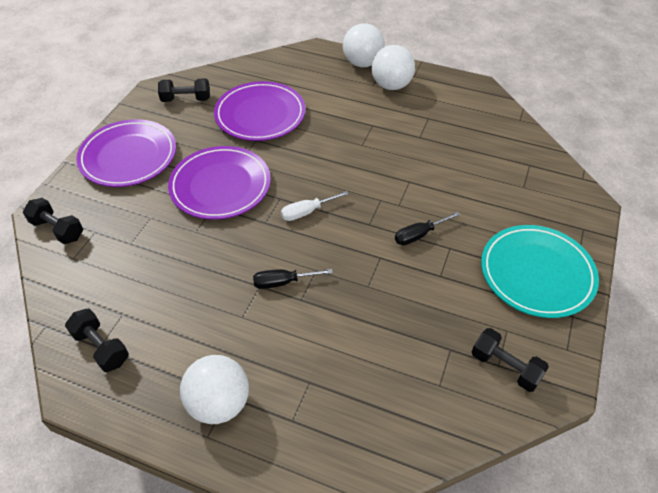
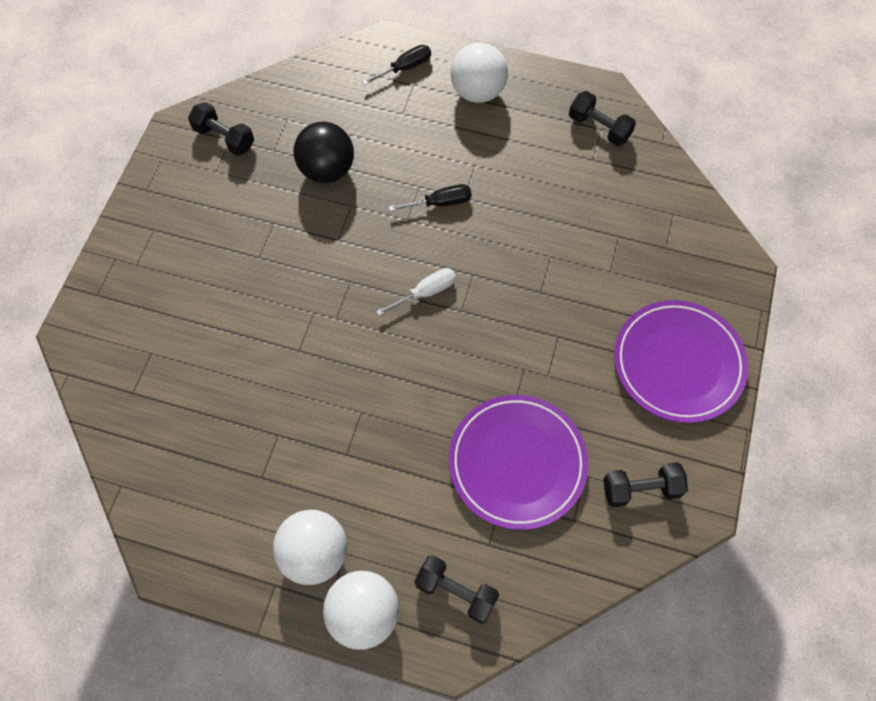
camera: 175 degrees right, 15 degrees up
(57, 229) = (709, 246): black dumbbell -> black dumbbell (456, 592)
(220, 186) = (540, 324): purple plate -> none
(392, 322) = (327, 170): none -> black ball
(419, 235) = (292, 271): black screwdriver -> black screwdriver (405, 68)
(537, 273) = (168, 233): turquoise plate -> none

